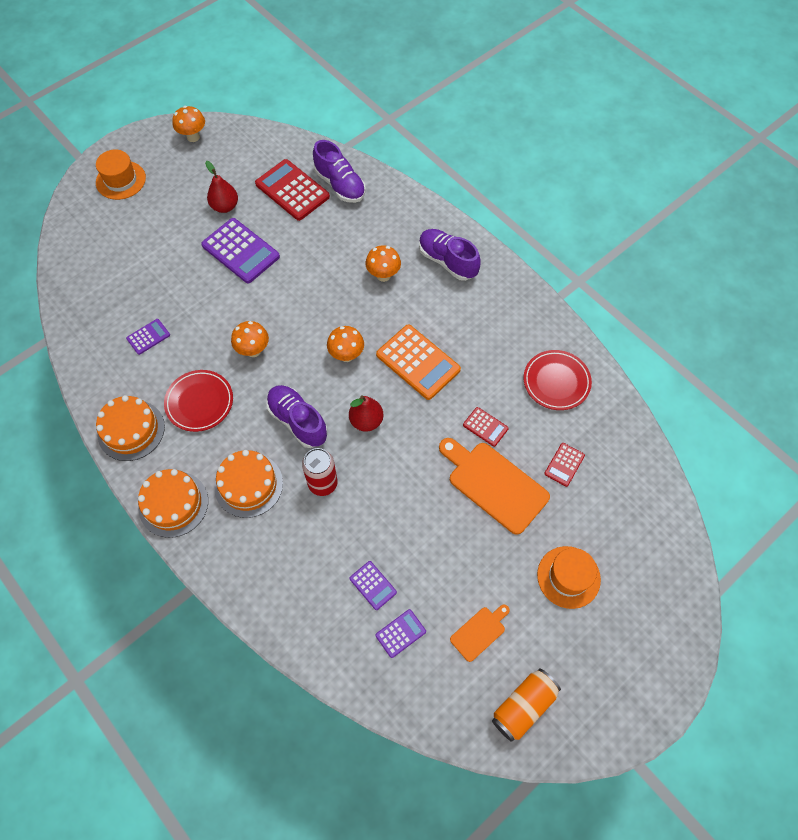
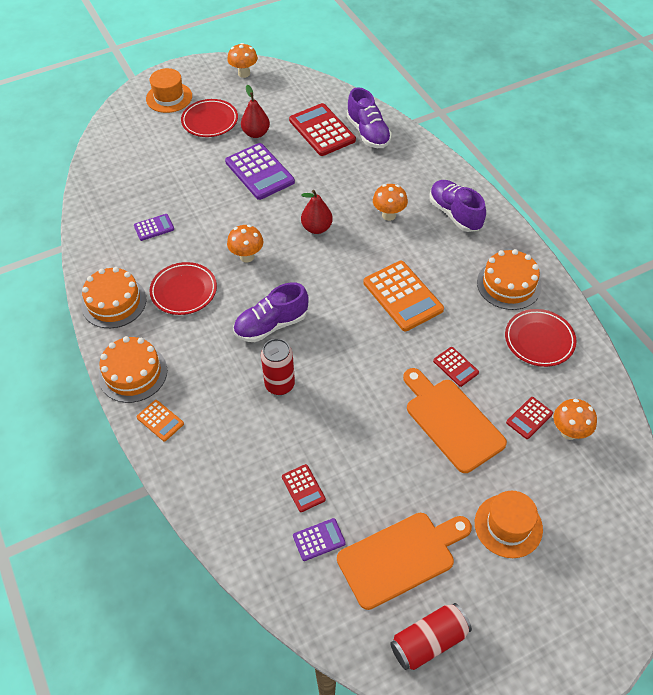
camera: 15 degrees right, 10 degrees down
(172, 201) = (210, 121): none -> red plate
(215, 548) = (160, 420): none -> orange calculator
(248, 485) = (208, 371): orange cake -> orange cake (508, 284)
(297, 421) = (271, 325): purple shoe -> purple shoe turned 90 degrees counterclockwise
(346, 355) = (334, 277): orange mushroom -> orange mushroom (569, 432)
(366, 421) = (338, 338): red pear -> red pear (317, 228)
(373, 585) = (303, 488): purple calculator -> red calculator
(479, 632) = (400, 557): orange cutting board -> orange cutting board, size x1.95
(523, 706) = (429, 641): orange can -> red can

